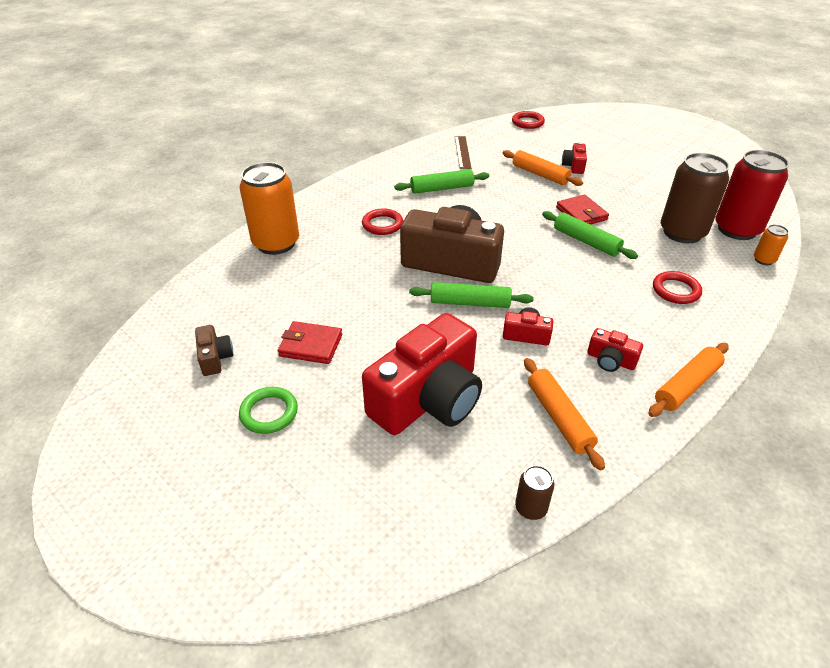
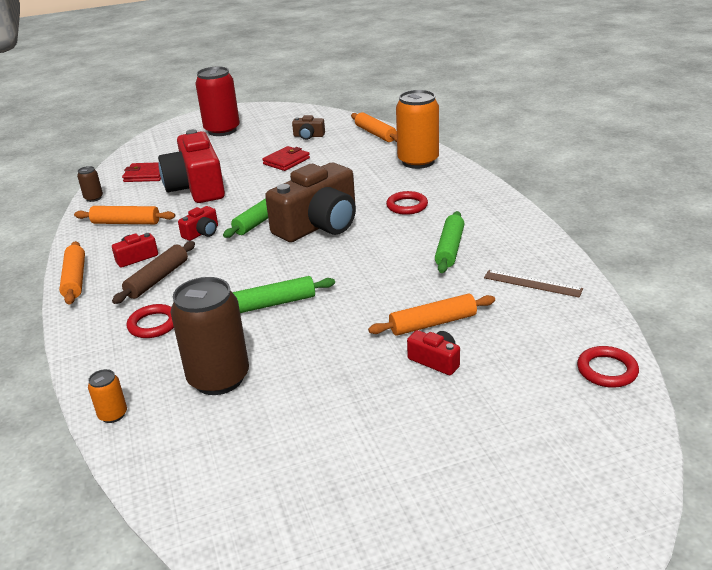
camera: 120 degrees right, 10 degrees down
(196, 297) = (375, 134): none -> orange rolling pin
(269, 413) = (247, 146): green ring -> none
(581, 213) = (323, 320): red wallet -> red wallet (146, 175)
(624, 323) = (157, 279): none -> brown rolling pin
(737, 229) = (176, 430): red can -> red can (222, 130)

